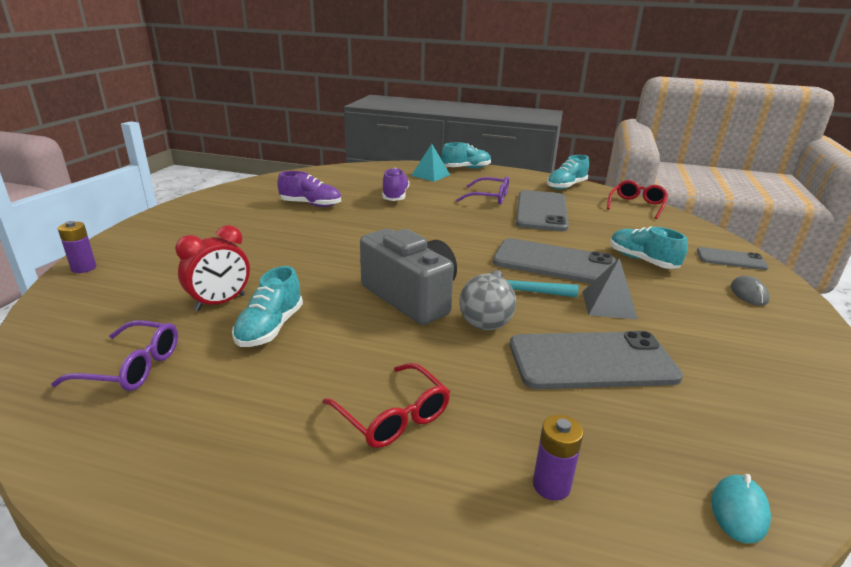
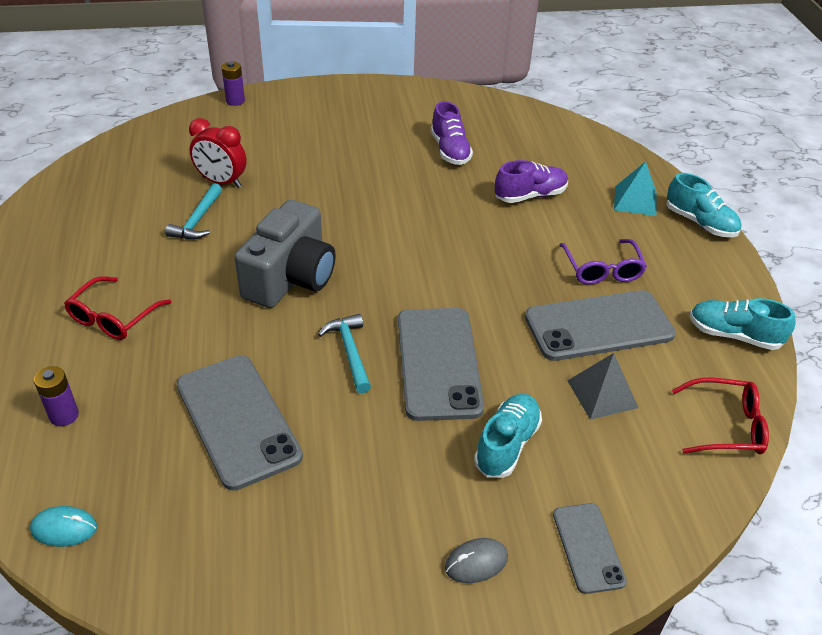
camera: 65 degrees right, 15 degrees up
(132, 367) = (123, 184): purple glasses -> none
(270, 328) = (198, 220): turquoise shoe -> turquoise hammer
(485, 325) = (265, 337): grey ball -> none
(608, 305) = (360, 422): grey pyramid -> grey pyramid (602, 394)

